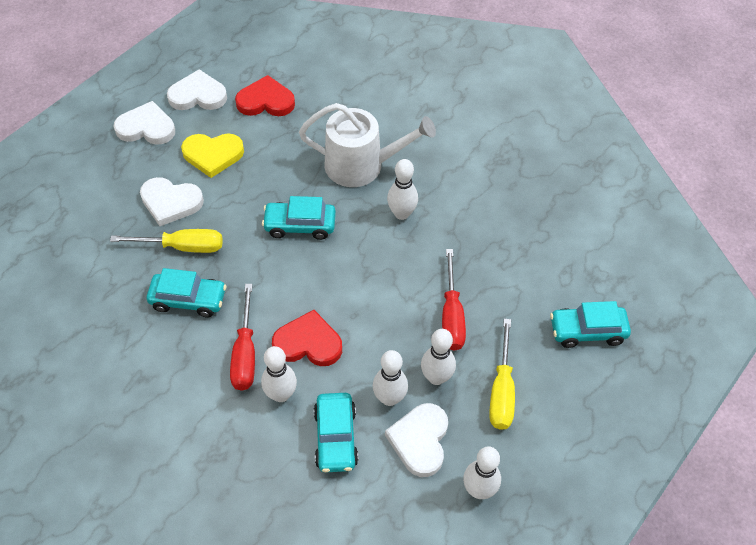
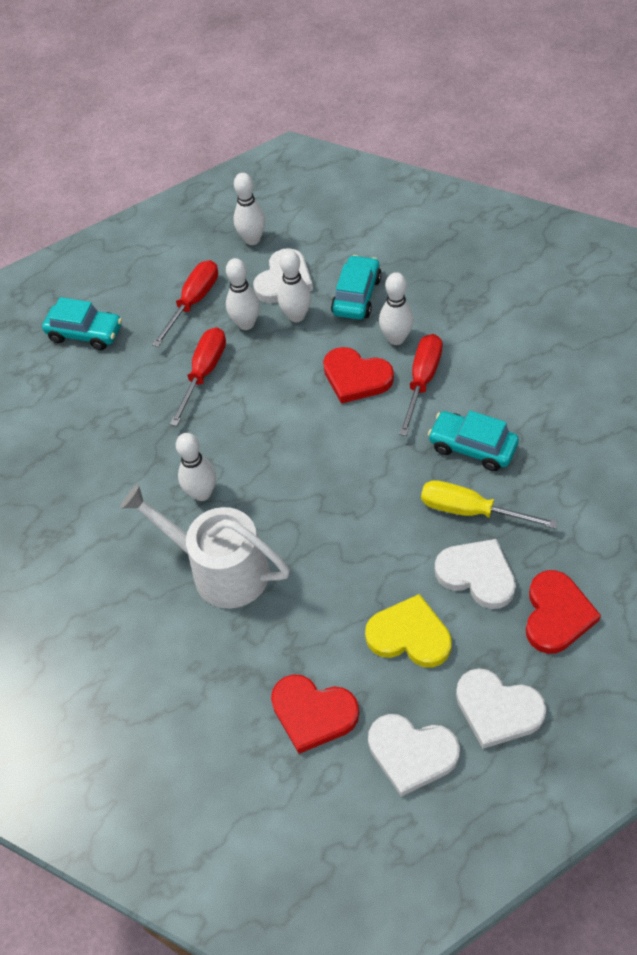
camera: 155 degrees left, 0 degrees up
(109, 189) = (556, 614): none -> red heart
(300, 225) = (325, 506): turquoise car -> none
(501, 391) = (193, 302): yellow screwdriver -> red screwdriver

